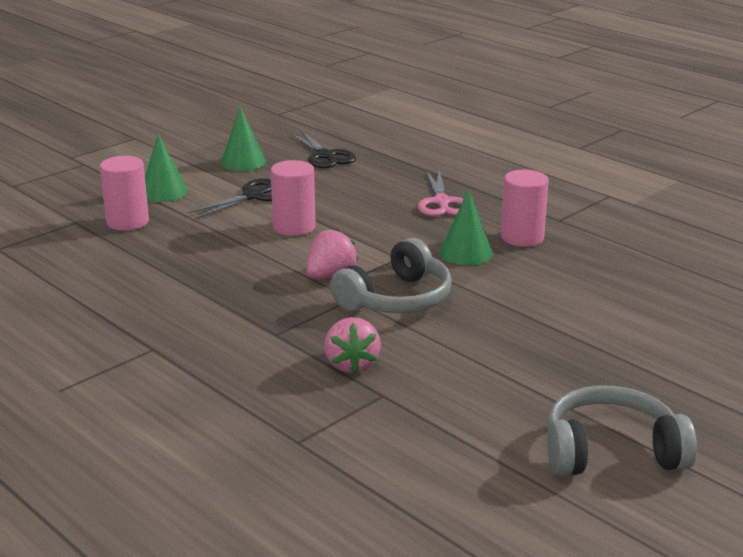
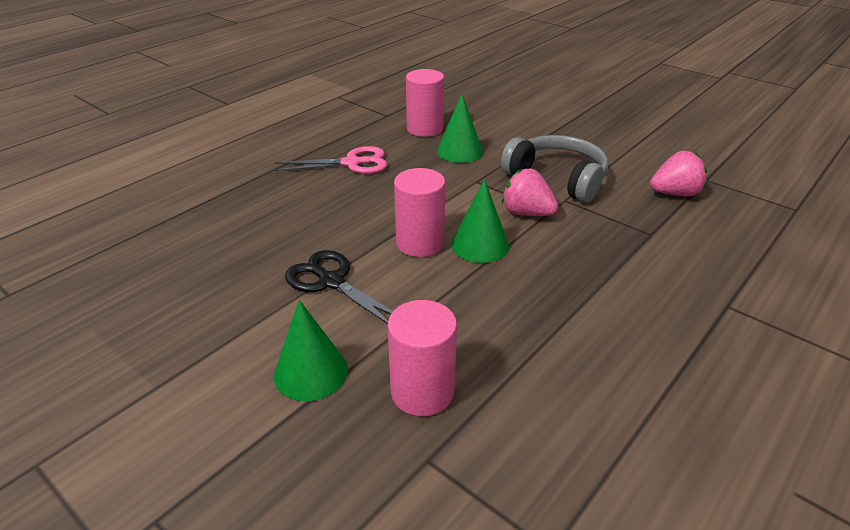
camera: 95 degrees left, 10 degrees up
(243, 162) = (206, 306): green cone -> green cone (480, 245)
(325, 156) = (205, 238): black scissors -> none
(611, 451) = (705, 109): grey headphones -> none

